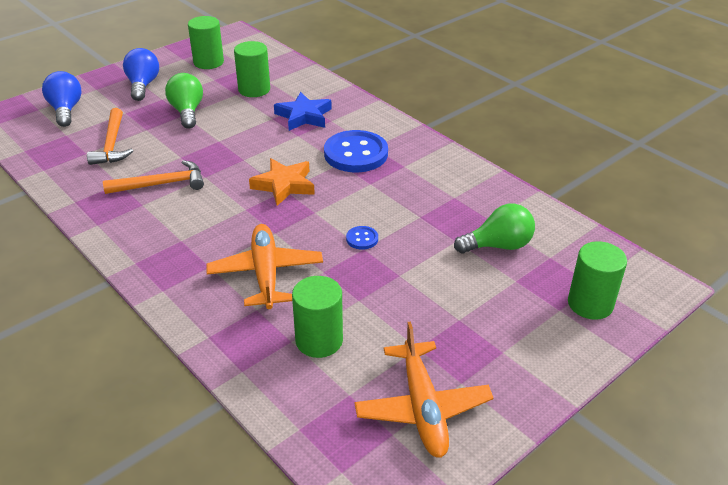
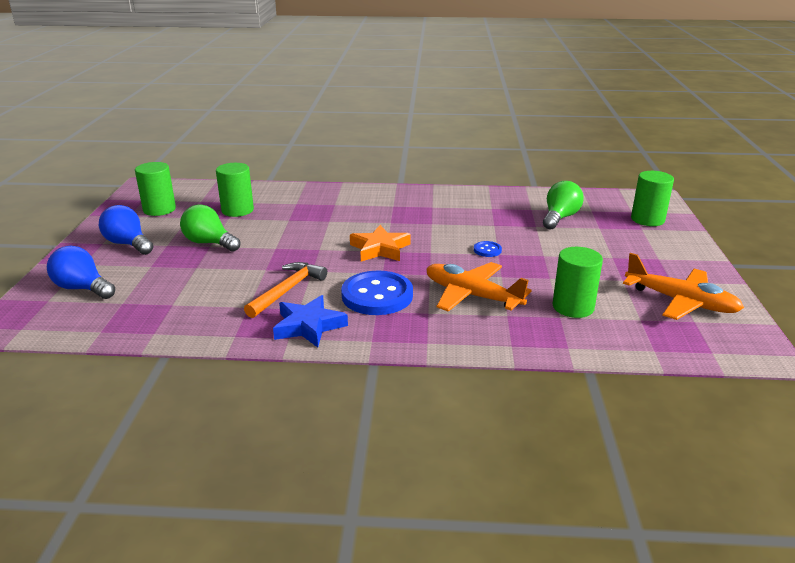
camera: 45 degrees left, 10 degrees down
(112, 145) = (186, 289): orange hammer -> none
(304, 116) = (310, 209): blue star -> blue star (308, 326)
(356, 154) = (390, 213): blue button -> blue button (377, 295)

